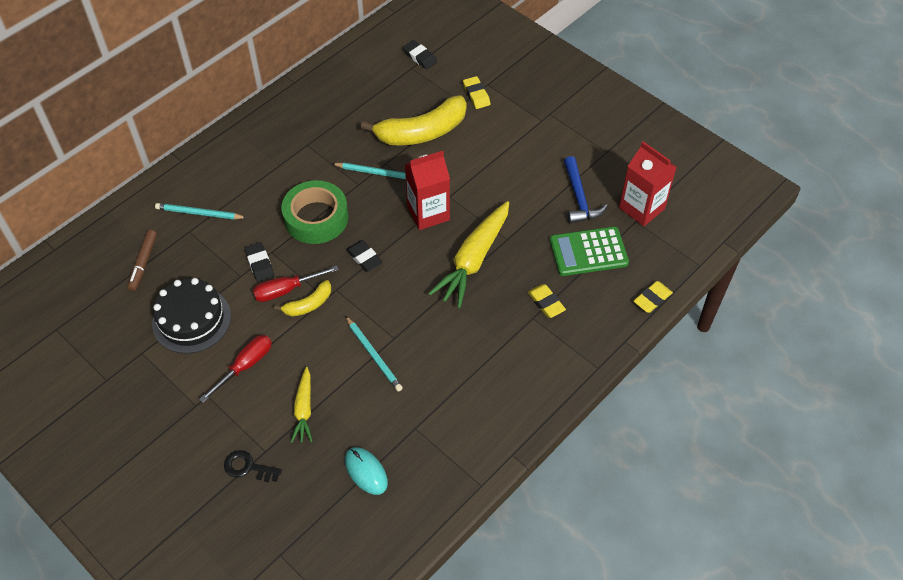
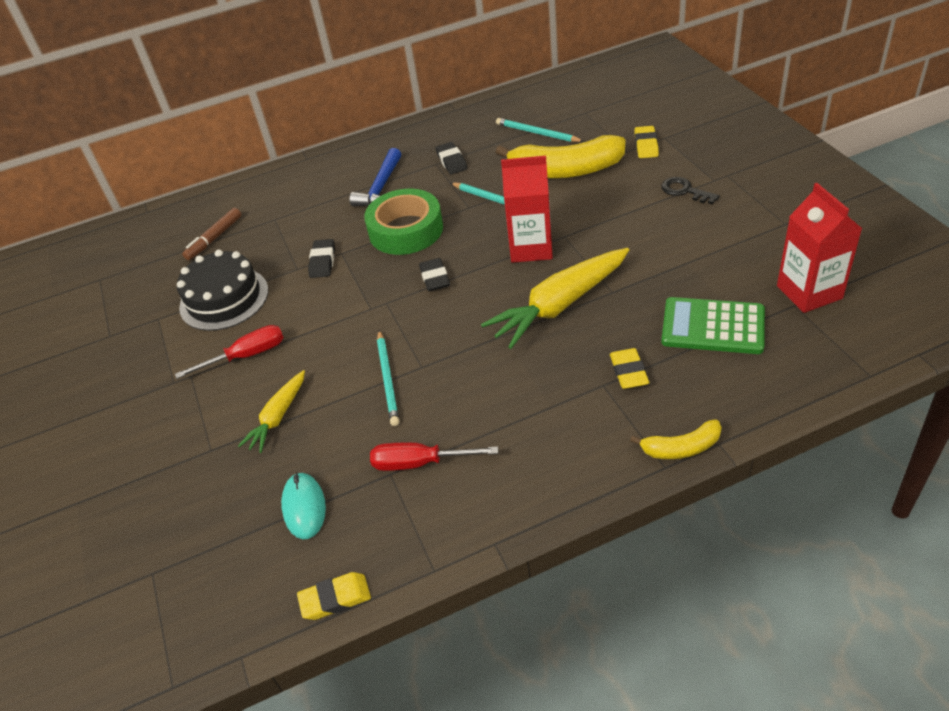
camera: 30 degrees right, 10 degrees down
(199, 213) = (294, 205): turquoise pencil -> turquoise pencil (537, 133)
(248, 467) = (182, 462): black key -> black key (685, 191)
(286, 290) = (334, 292): red screwdriver -> red screwdriver (419, 463)
(309, 304) = (348, 311): yellow banana -> yellow banana (681, 448)
(420, 57) = (599, 104): black eraser -> black eraser (451, 161)
(579, 198) = (727, 265): blue hammer -> blue hammer (381, 187)
(652, 299) = (781, 401): yellow eraser -> yellow eraser (335, 599)

